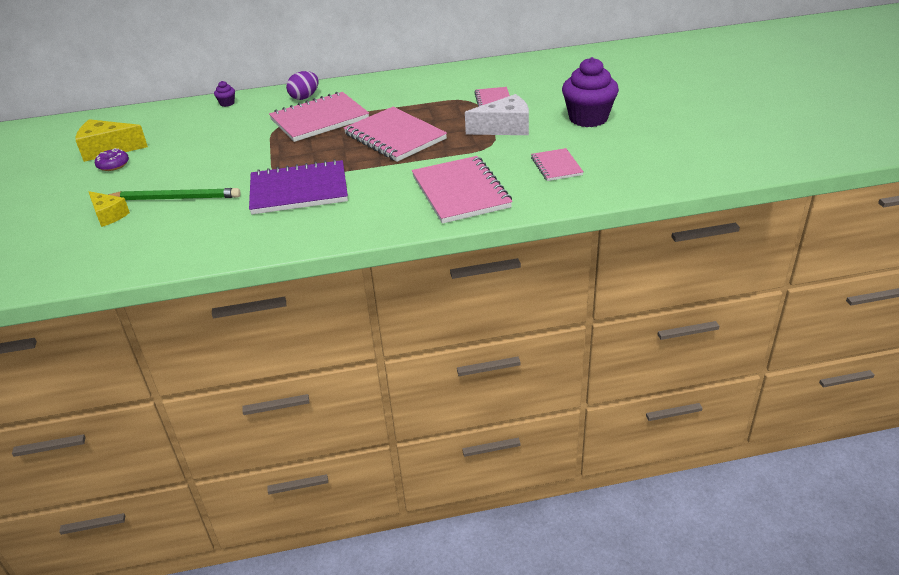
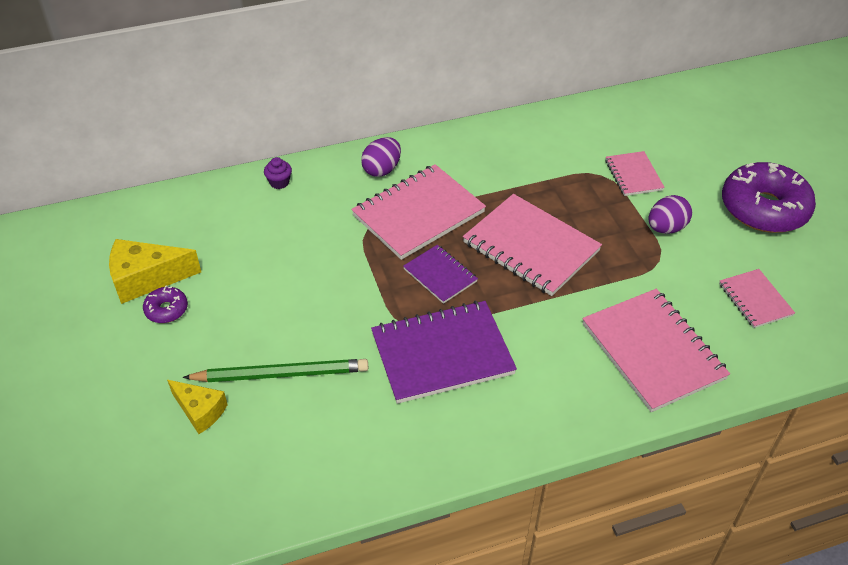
camera: 10 degrees left, 10 degrees up
(319, 150) = (440, 275): none -> purple notebook
(505, 128) = (666, 228): white cheese -> purple egg
(588, 118) = (764, 208): purple cupcake -> purple donut

